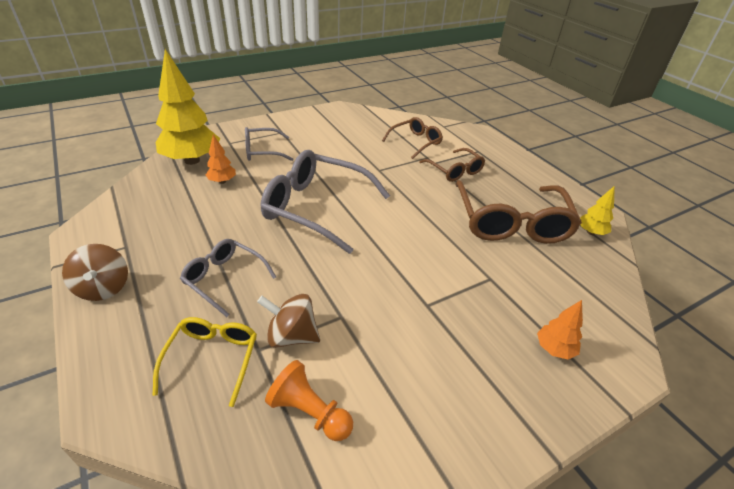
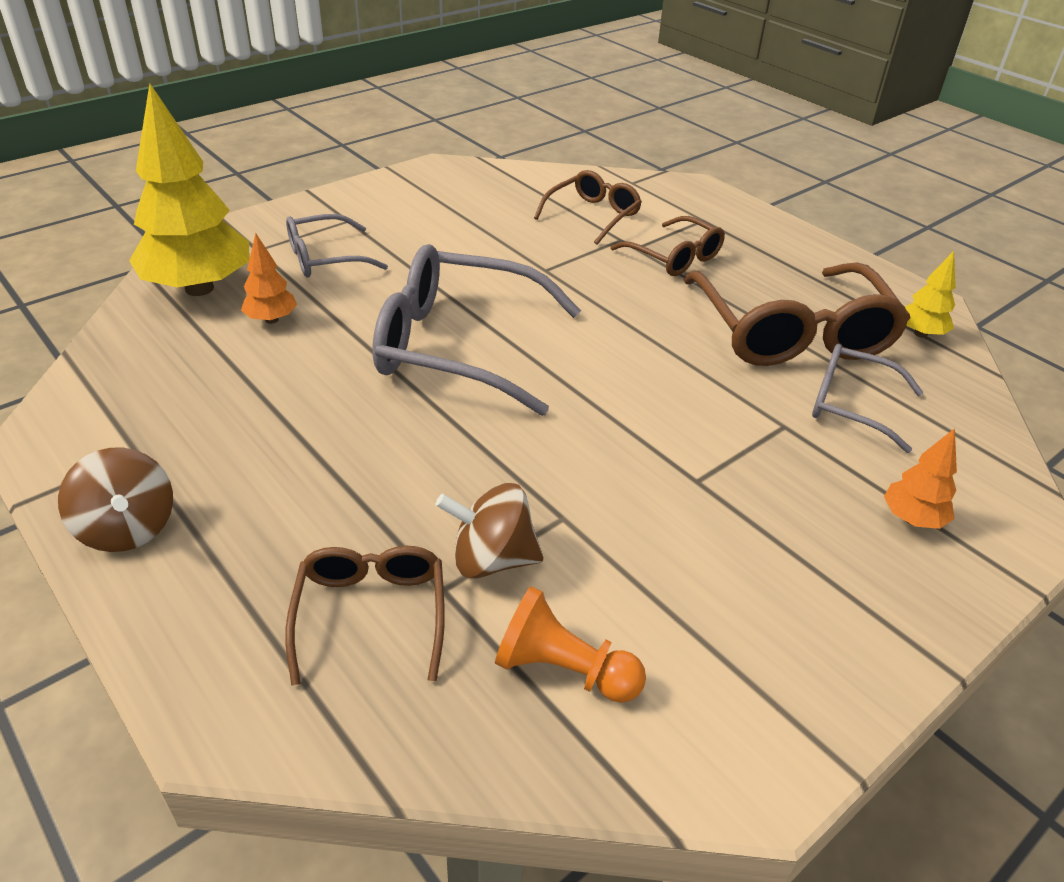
camera: 10 degrees left, 0 degrees up
(212, 358) = (371, 614): yellow glasses -> brown glasses
(224, 279) = (341, 484): grey glasses -> grey glasses (850, 405)

